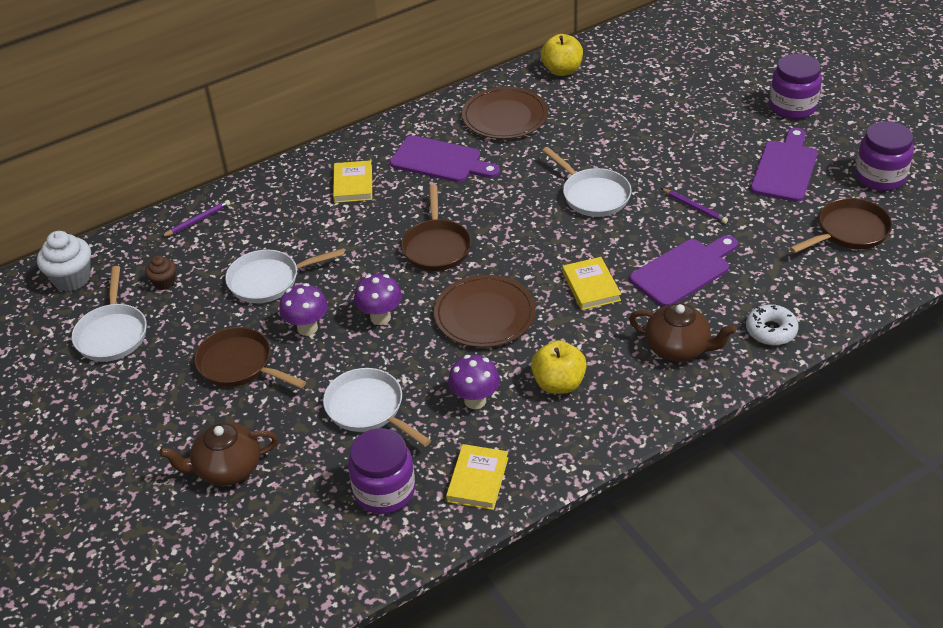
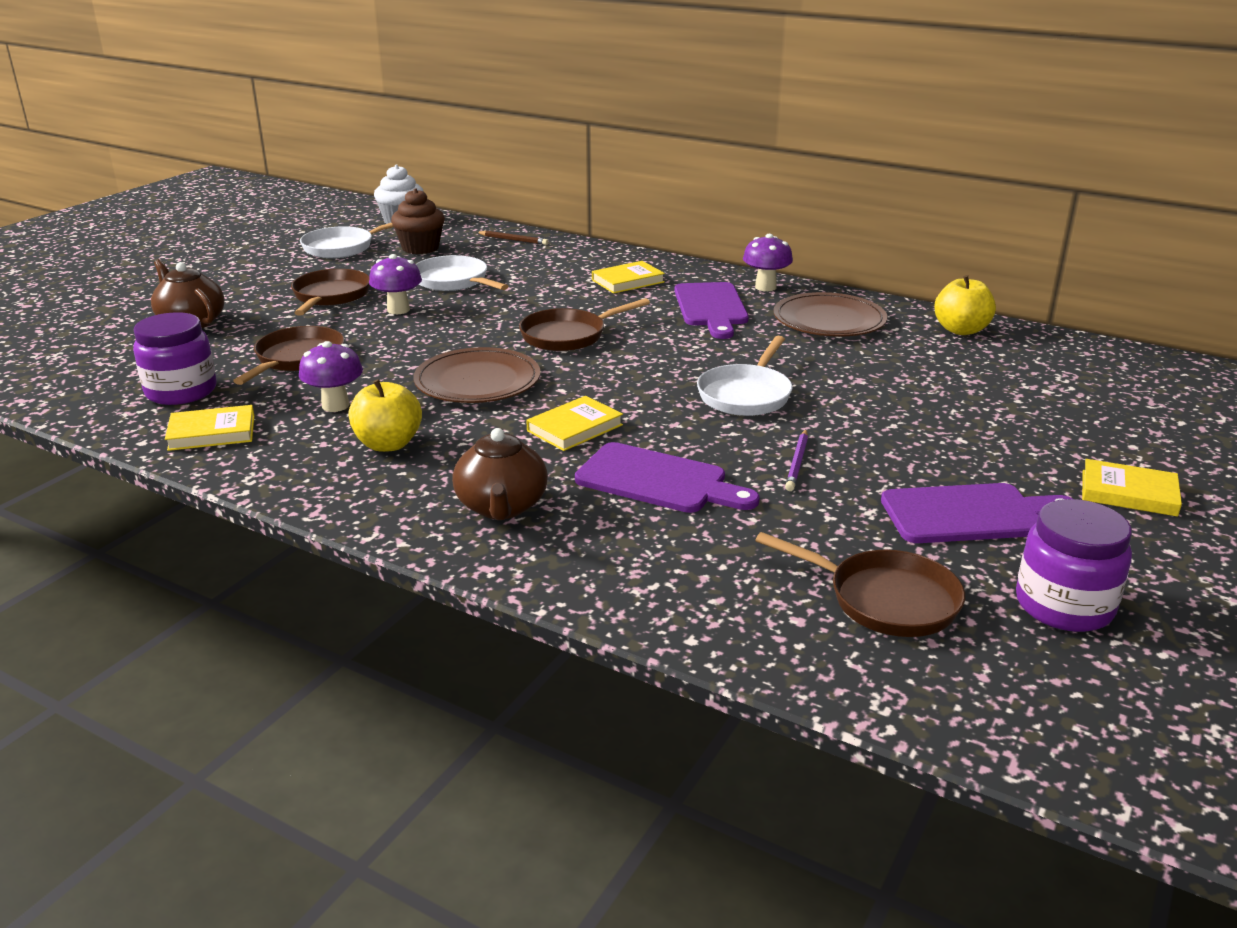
camera: 60 degrees right, 15 degrees down
(164, 282) = (420, 248): brown cupcake -> brown cupcake, size x1.75
(198, 220) = (513, 240): purple pencil -> brown pencil
(368, 409) = (297, 359): white pan -> brown pan
(380, 317) = (436, 335): purple mushroom -> purple mushroom (765, 287)
(771, 331) = (589, 571): white donut -> none
(792, 107) = (1128, 493): purple jar -> yellow book

